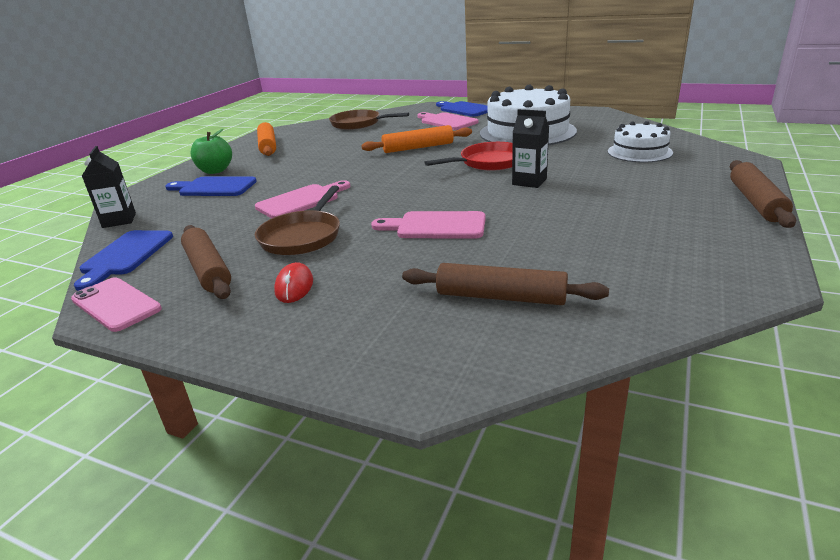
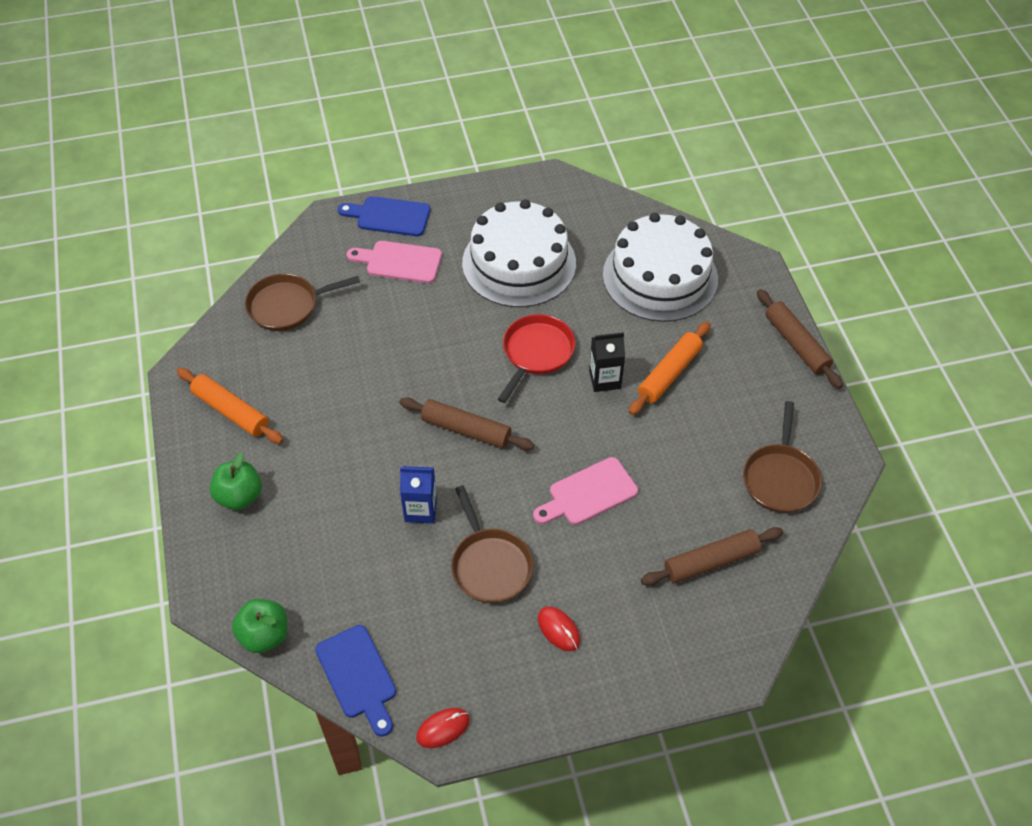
camera: 40 degrees left, 25 degrees up
(116, 304) = (443, 728): pink phone -> red mouse
(119, 220) = (264, 635): black carton -> green apple
(208, 270) = (463, 651): brown rolling pin -> brown rolling pin (466, 430)
(214, 187) = (288, 530): blue cutting board -> none
(301, 201) = (420, 510): pink cutting board -> blue carton
(418, 147) = (430, 346): orange rolling pin -> orange rolling pin (669, 373)
(639, 152) = (660, 277): white cake -> white cake, size x1.79
(652, 269) = (780, 478): none -> brown pan

